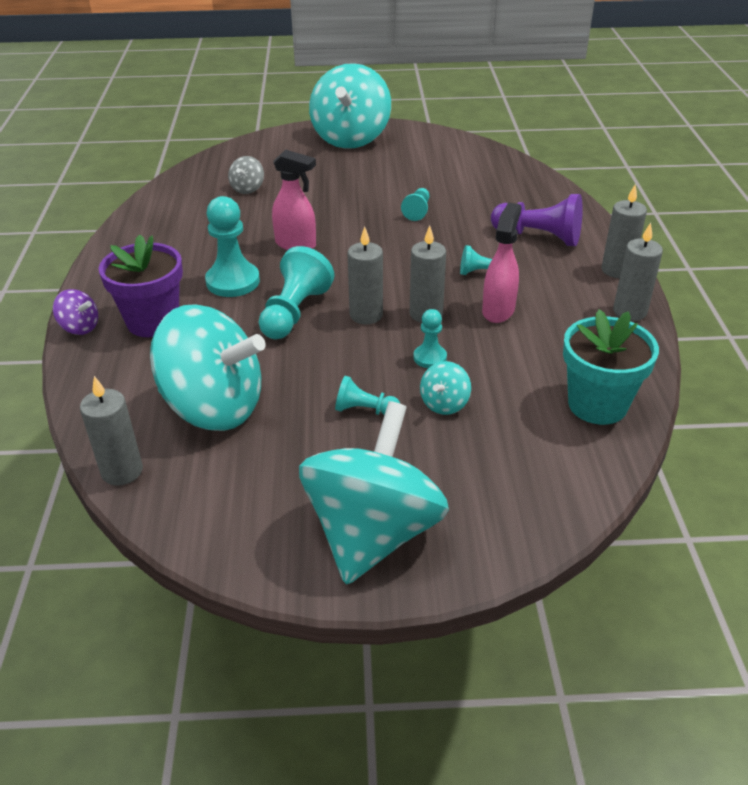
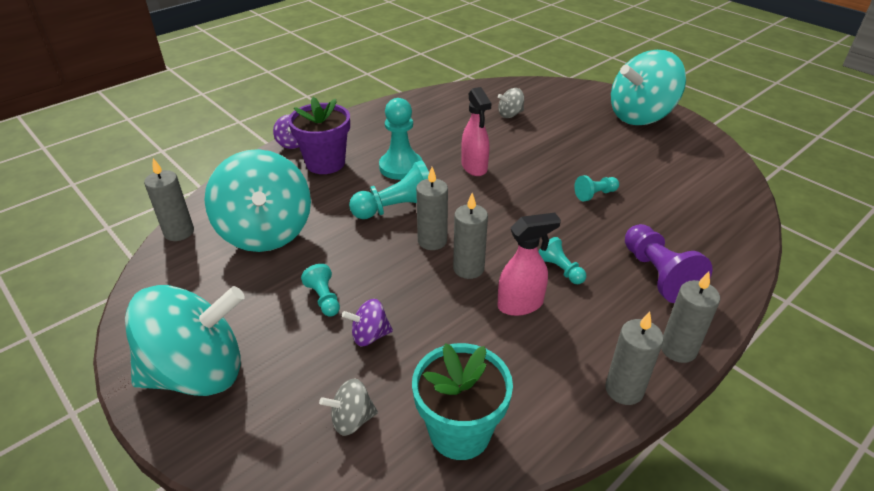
camera: 50 degrees right, 0 degrees up
(430, 358) = (417, 299): turquoise pawn -> none
(444, 404) = (369, 335): turquoise spinning top -> purple spinning top
(531, 456) = (352, 419): none -> grey spinning top

